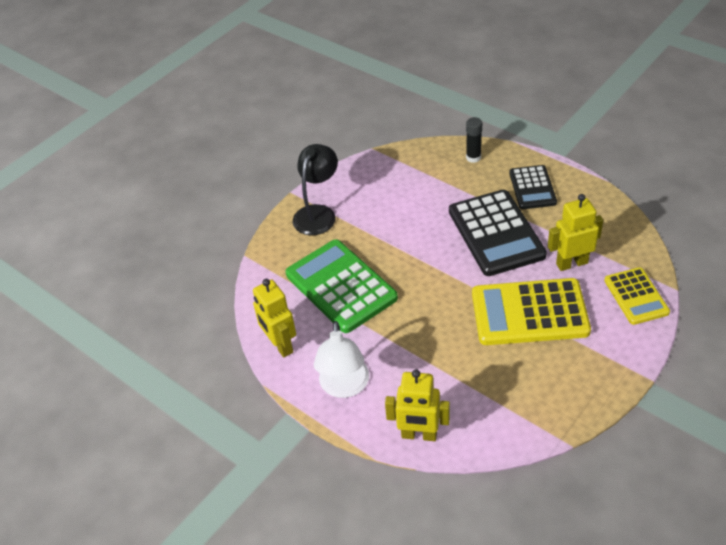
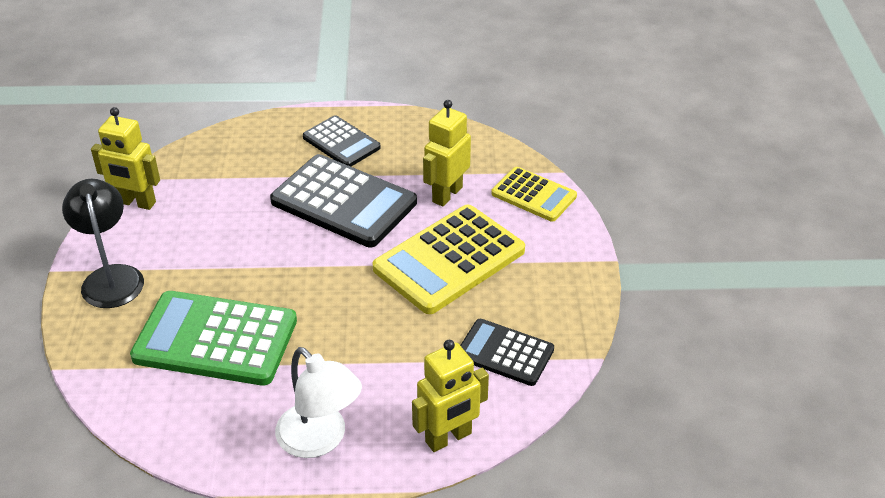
camera: 45 degrees left, 5 degrees down
(280, 345) = (198, 441): yellow robot -> yellow robot (136, 203)
(473, 157) = (249, 140): black glue stick -> none
(507, 401) = (505, 353): none -> black calculator

